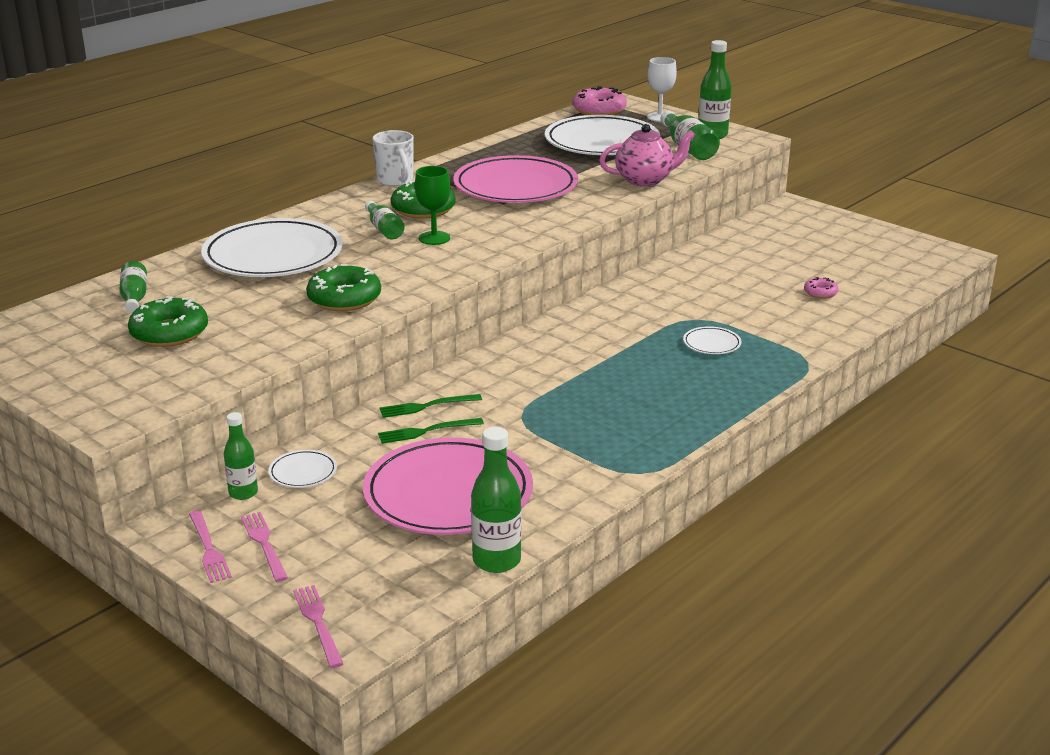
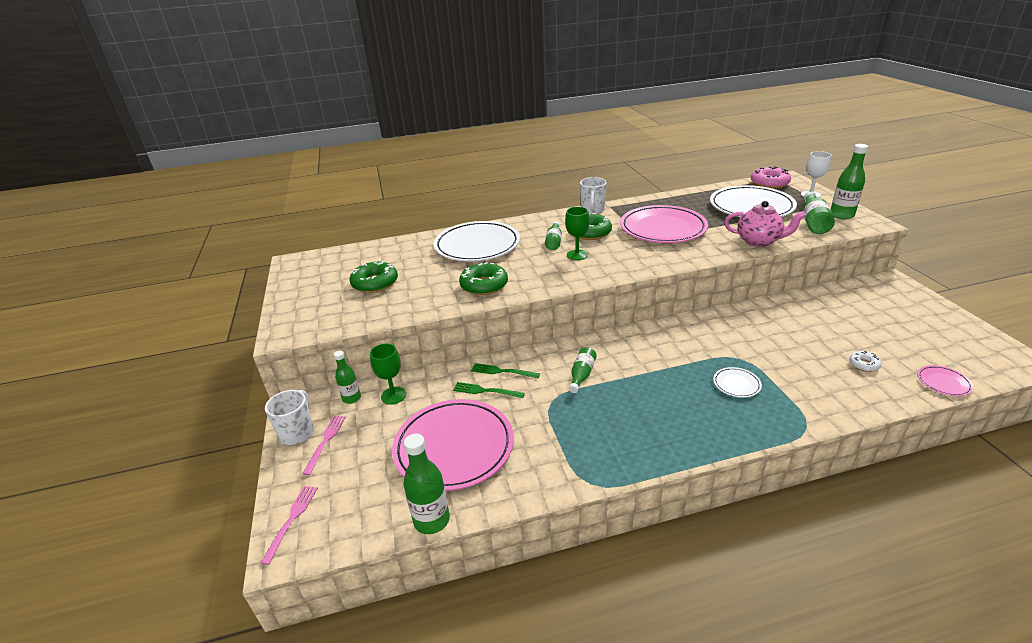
camera: 35 degrees right, 5 degrees up
(134, 297) = (384, 255): green bottle -> green bottle (582, 375)
(208, 549) = (298, 432): pink fork -> white mug
(303, 472) = (393, 395): white plate -> green goblet
(820, 293) = (863, 364): pink donut -> white donut
(900, 290) = (943, 382): none -> pink plate

